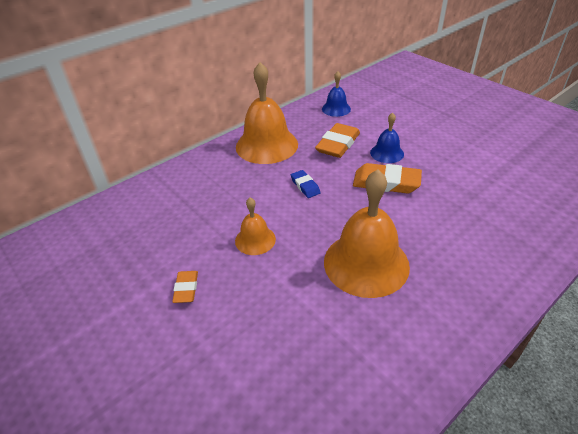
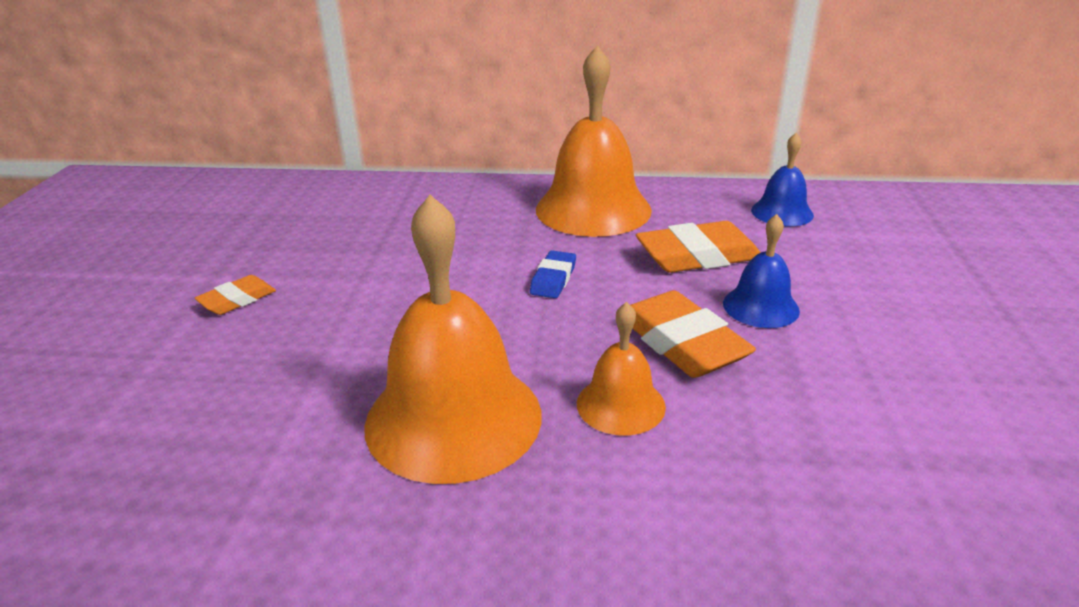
camera: 45 degrees right, 10 degrees down
(255, 240) = (384, 299): orange bell -> orange bell (620, 404)

